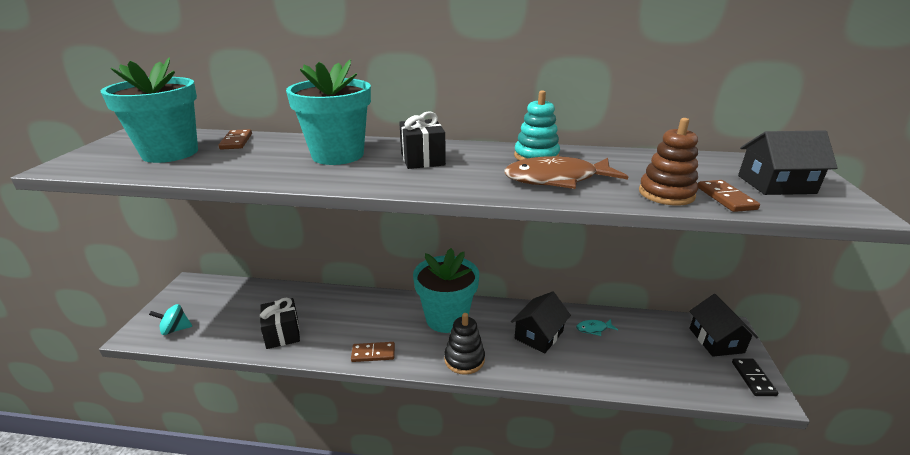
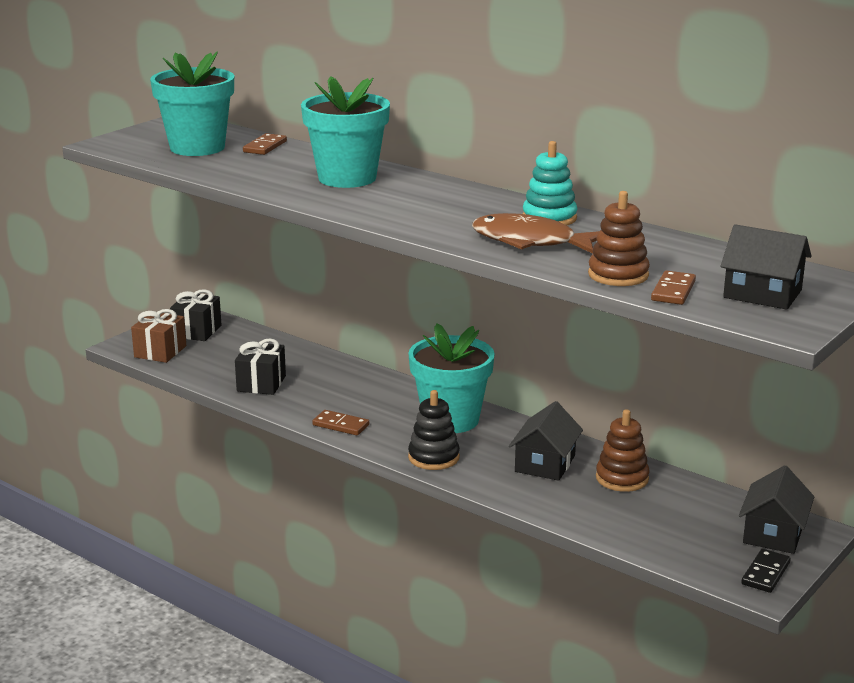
camera: 30 degrees right, 5 degrees down
(175, 329) = (160, 351): turquoise spinning top -> brown gift
(422, 159) = (425, 198): black gift -> black gift (197, 331)
(539, 335) = (545, 463): black house -> black house turned 45 degrees counterclockwise
(593, 329) = (622, 478): turquoise fish -> brown stacking toy

